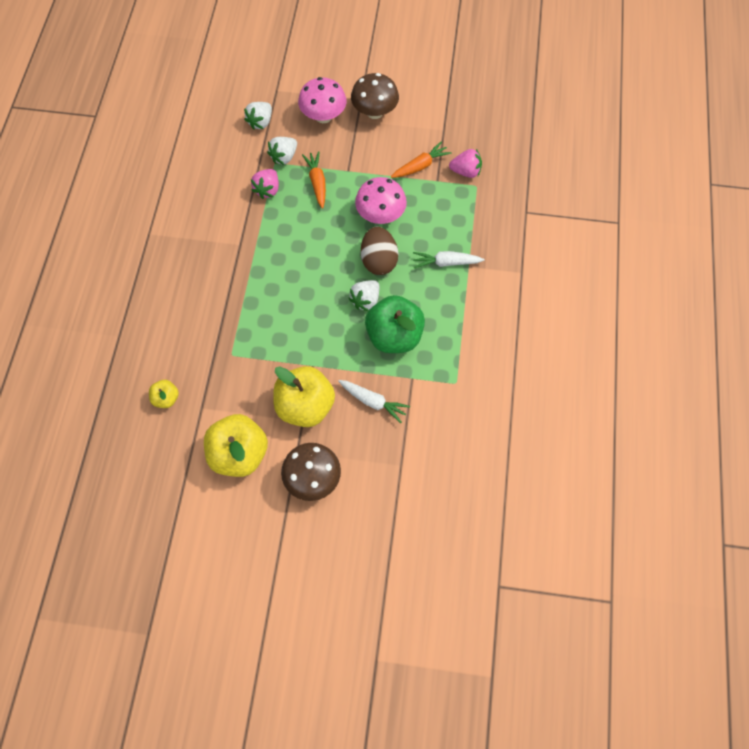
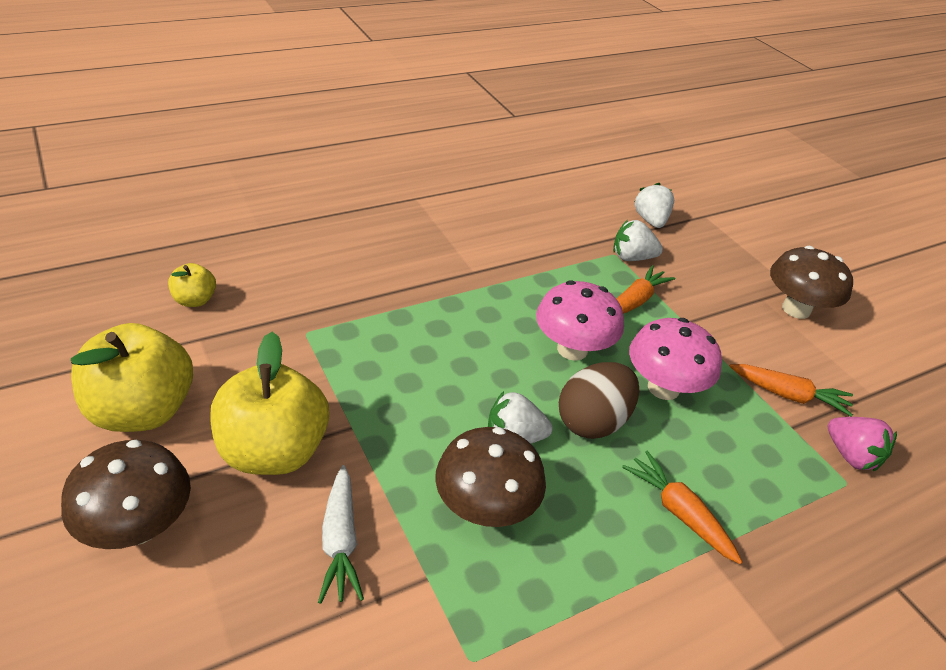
camera: 50 degrees right, 25 degrees down
(260, 122) = (650, 221): white strawberry -> white strawberry turned 90 degrees clockwise
(267, 190) = (573, 263): pink strawberry -> none
(323, 116) = (726, 266): pink mushroom -> pink mushroom (572, 349)
(394, 336) = (485, 508): green apple -> brown mushroom
(446, 262) = (679, 512): white carrot -> orange carrot

